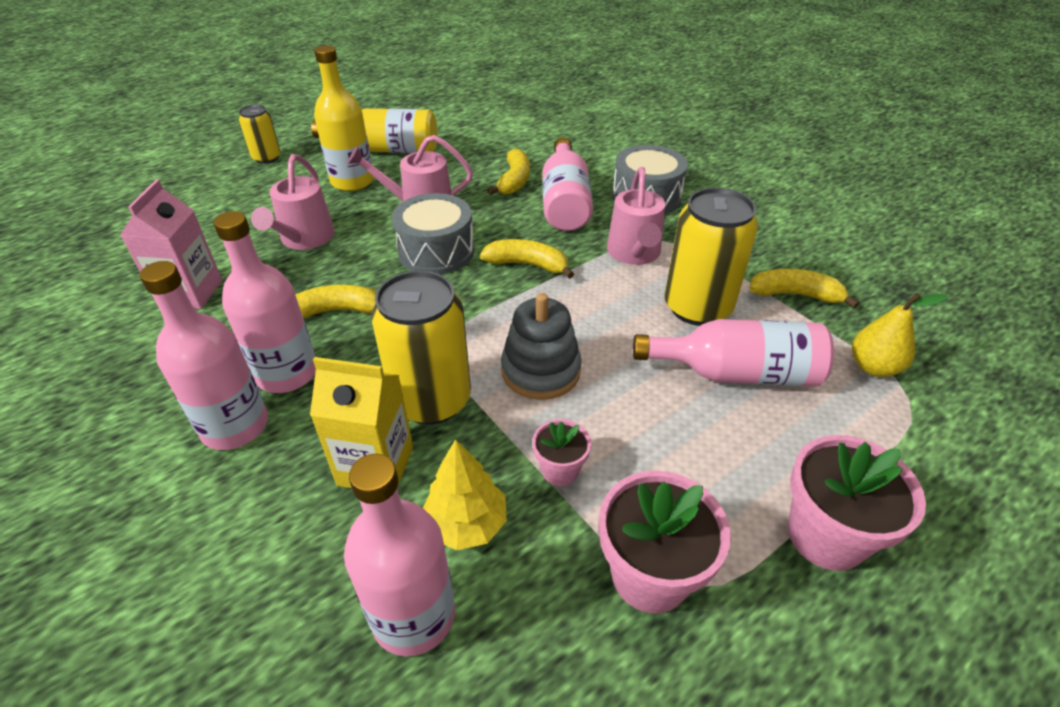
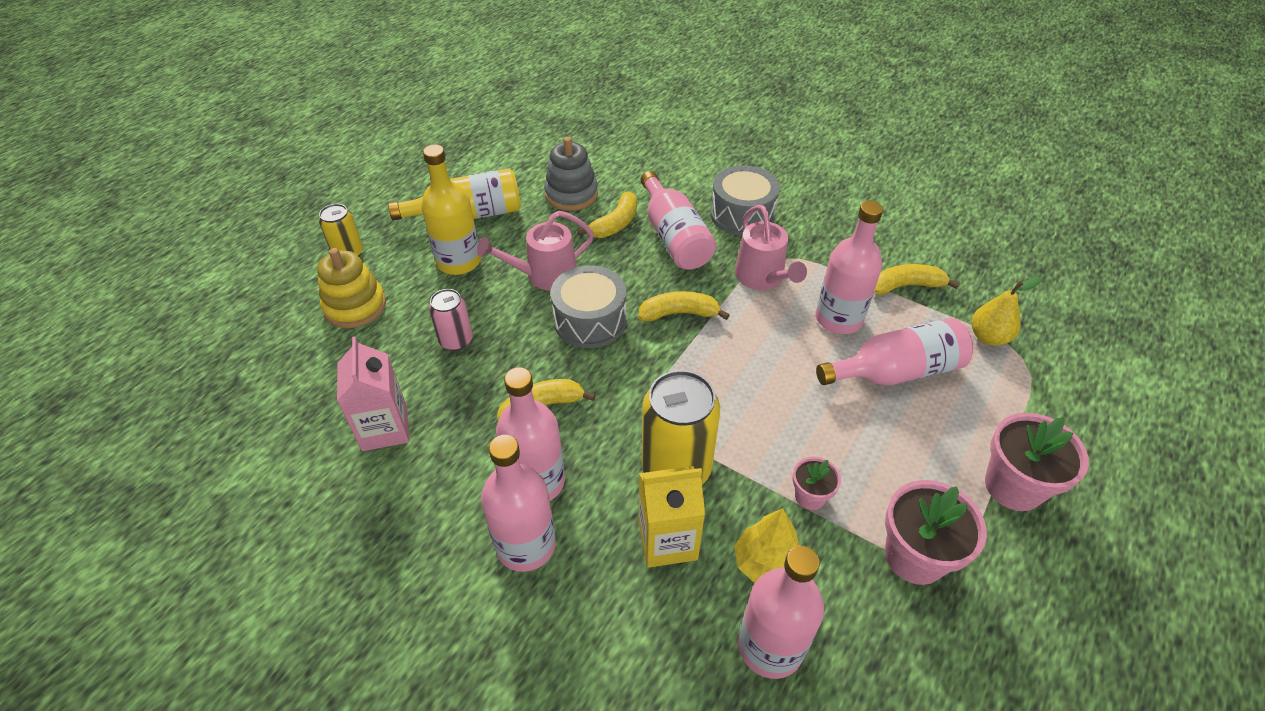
camera: 20 degrees left, 5 degrees up
(241, 196) = (355, 306): none -> yellow stacking toy
(304, 239) = (456, 340): pink watering can -> pink can
(514, 181) = (615, 224): yellow banana -> yellow banana turned 45 degrees clockwise
(541, 371) = (748, 414): grey stacking toy -> grey stacking toy (571, 194)
(697, 307) = (838, 319): yellow can -> pink bottle

